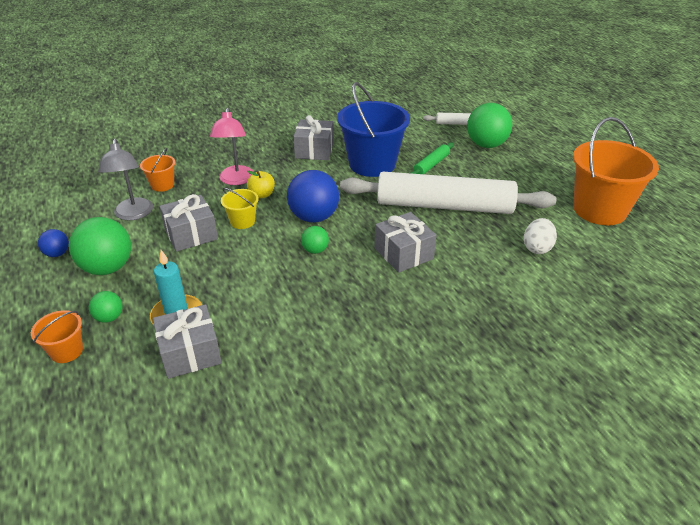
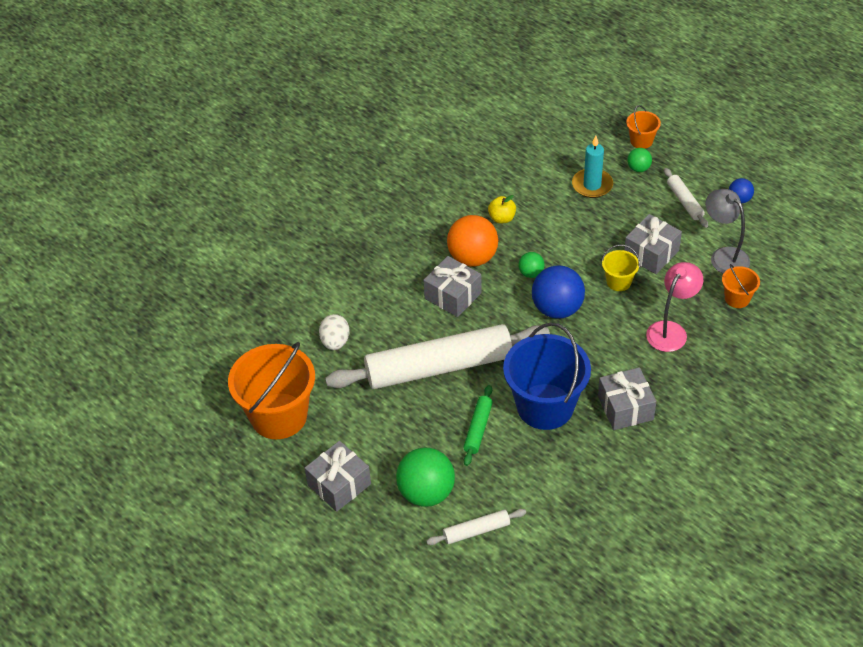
camera: 160 degrees right, 10 degrees up
(107, 268) = (685, 202): green ball -> white rolling pin
(190, 353) = (559, 165): grey gift -> grey gift (339, 485)
(236, 180) = (671, 330): pink lamp -> pink lamp turned 60 degrees clockwise
(262, 194) = (628, 320): yellow apple -> yellow apple (502, 218)
(363, 281) = (473, 258): none -> orange ball

